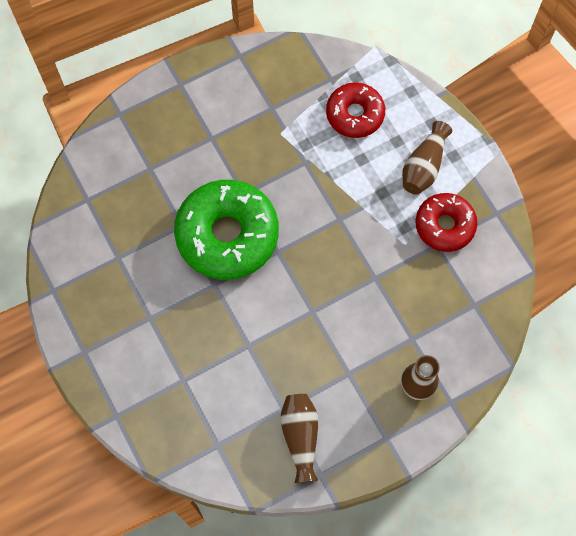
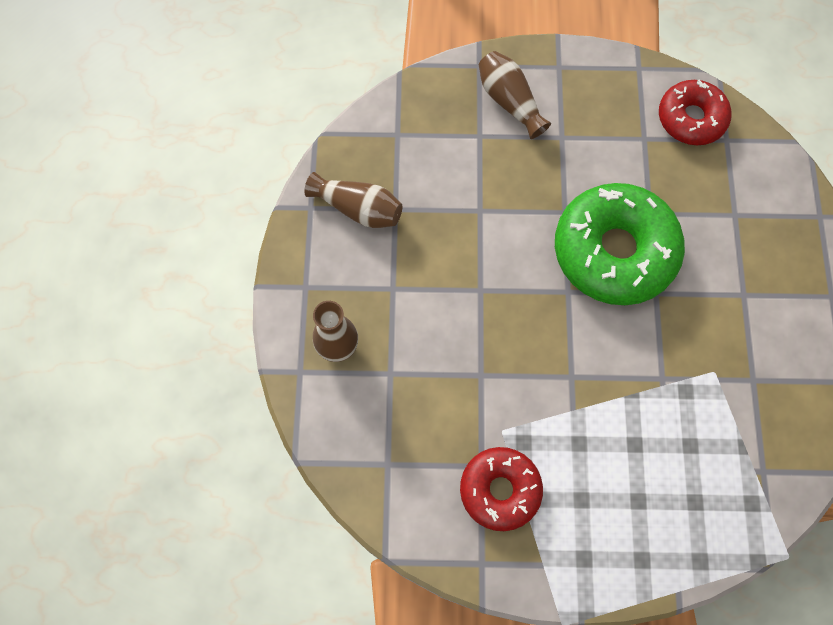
camera: 120 degrees right, 0 degrees up
(355, 114) = (699, 471): red donut -> red donut (691, 119)
(424, 166) = (588, 512): brown vase -> brown vase (509, 101)

